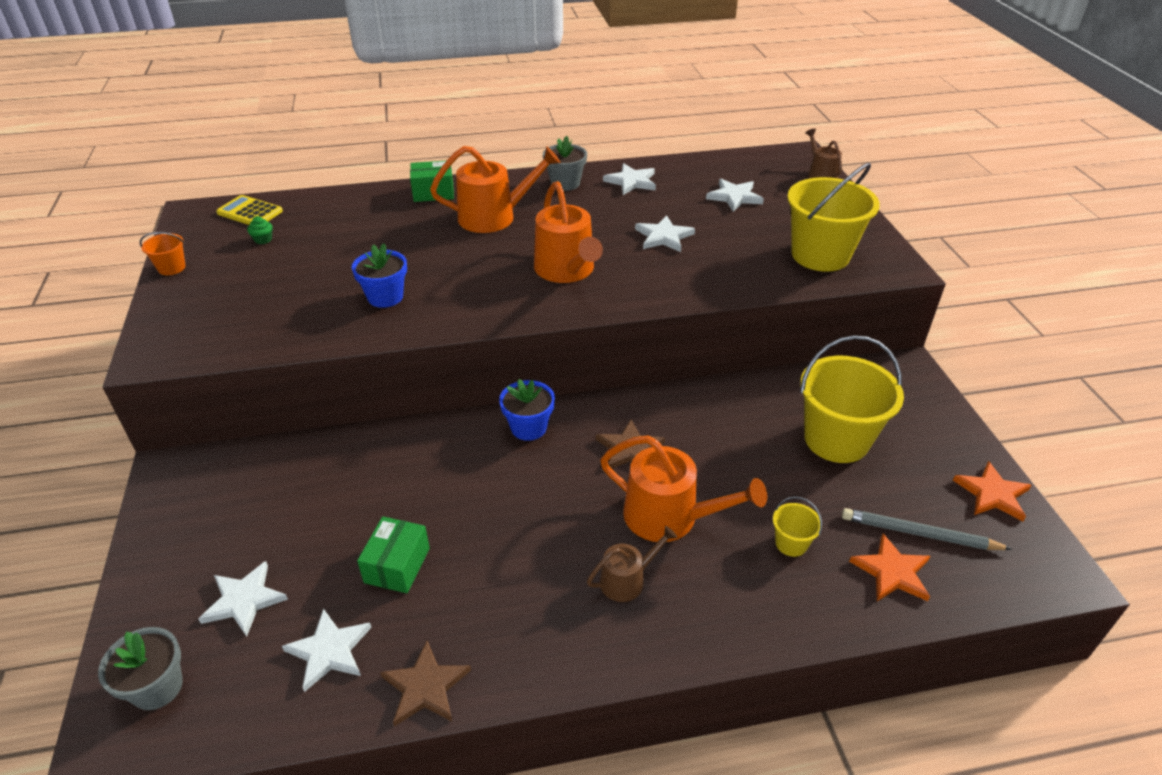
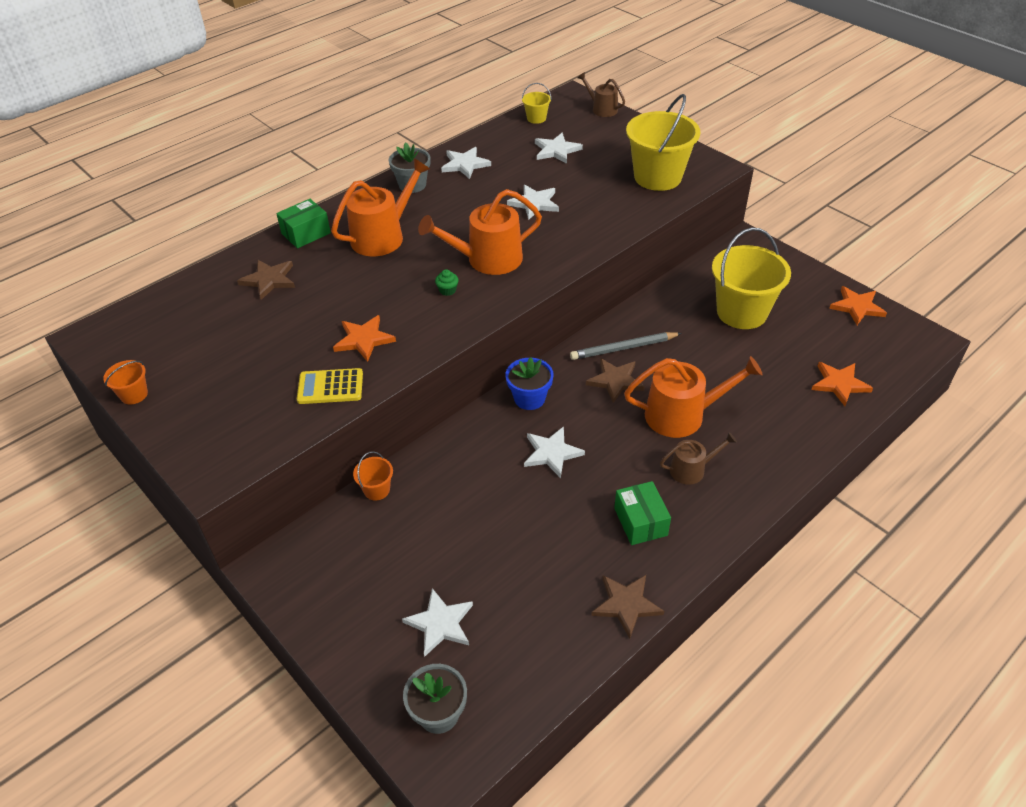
camera: 30 degrees left, 5 degrees up
(250, 212) = (149, 315): yellow calculator -> yellow calculator (330, 387)
(263, 239) = (194, 335): green cupcake -> green cupcake (447, 290)
(316, 446) = (377, 490): none -> orange bucket
(329, 651) = (539, 620): white star -> white star (552, 453)
(364, 219) = (269, 280): none -> brown star
(385, 297) = (364, 339): blue flower pot -> orange star
(397, 565) = (529, 540): green box -> green box (640, 522)
(567, 270) = (488, 259): orange watering can -> orange watering can turned 120 degrees clockwise
(627, 580) = (691, 469): brown watering can -> brown watering can turned 45 degrees clockwise
(791, 543) = (769, 395): yellow bucket -> yellow bucket (536, 118)
(919, 534) = (836, 352): grey pencil -> grey pencil (623, 348)

